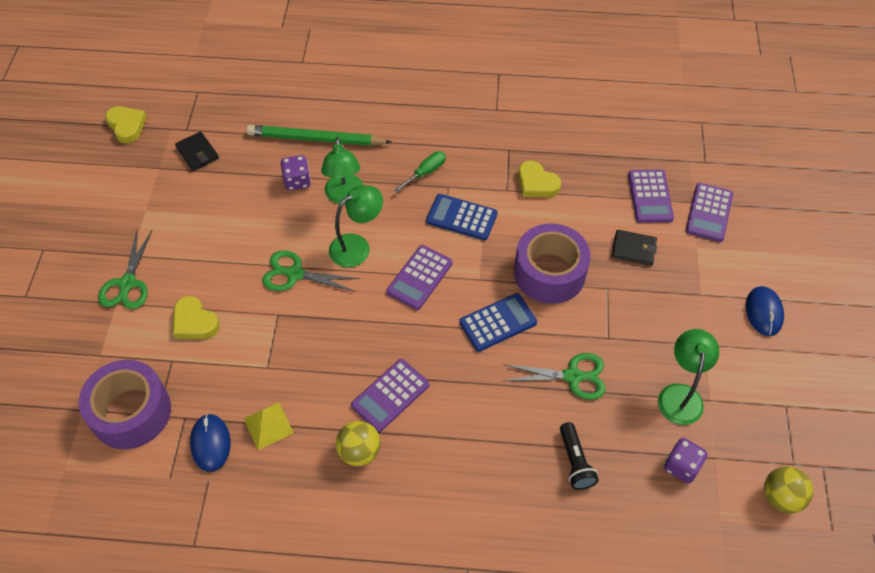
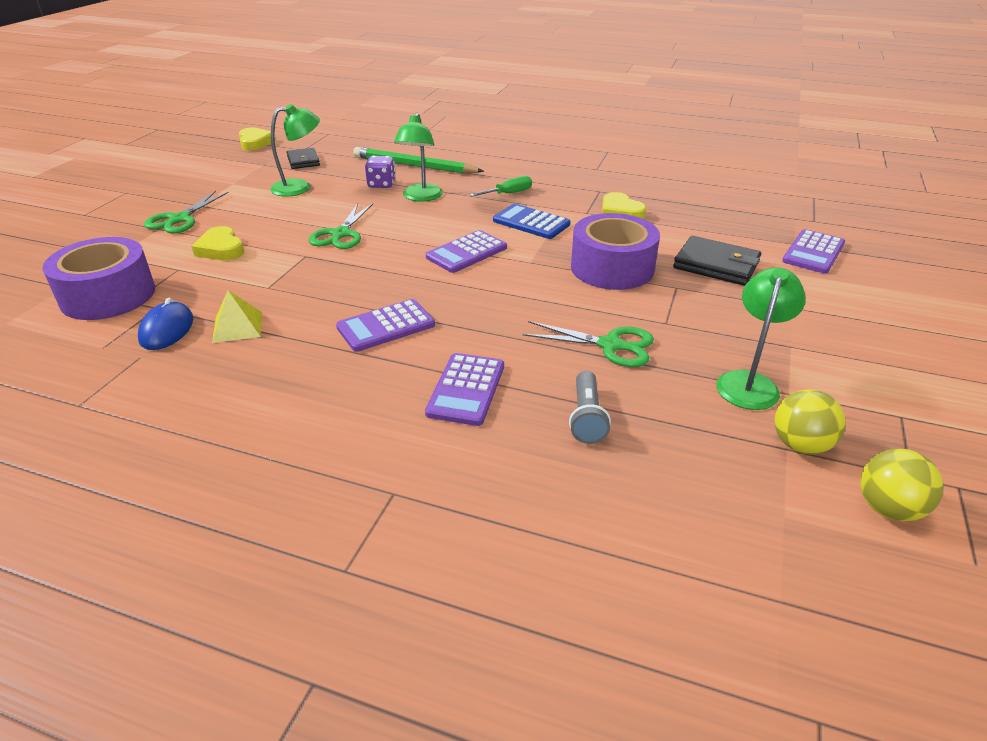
camera: 15 degrees right, 20 degrees down
(295, 274) = (341, 234): green scissors -> green scissors turned 105 degrees counterclockwise
(357, 246) = (414, 226): green lamp -> green lamp (300, 187)
(359, 451) = (323, 363): yellow ball -> yellow ball (800, 445)
(498, 322) = (537, 293): blue calculator -> none
(575, 462) = (587, 417): black flashlight -> grey flashlight
(633, 249) = (716, 265): black wallet -> black wallet, size x1.53
(650, 196) = (745, 234): purple calculator -> purple calculator (466, 389)
(681, 466) = (736, 448): purple dice -> none
(763, 312) = (875, 332): blue mouse -> none

